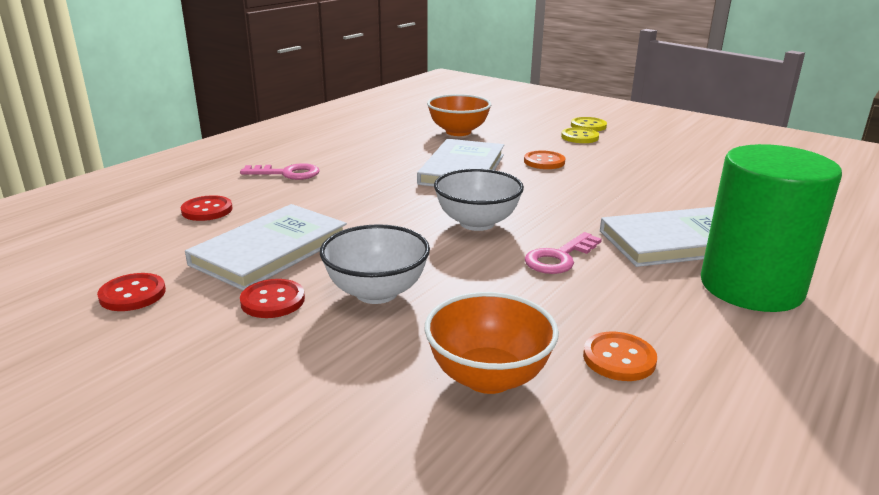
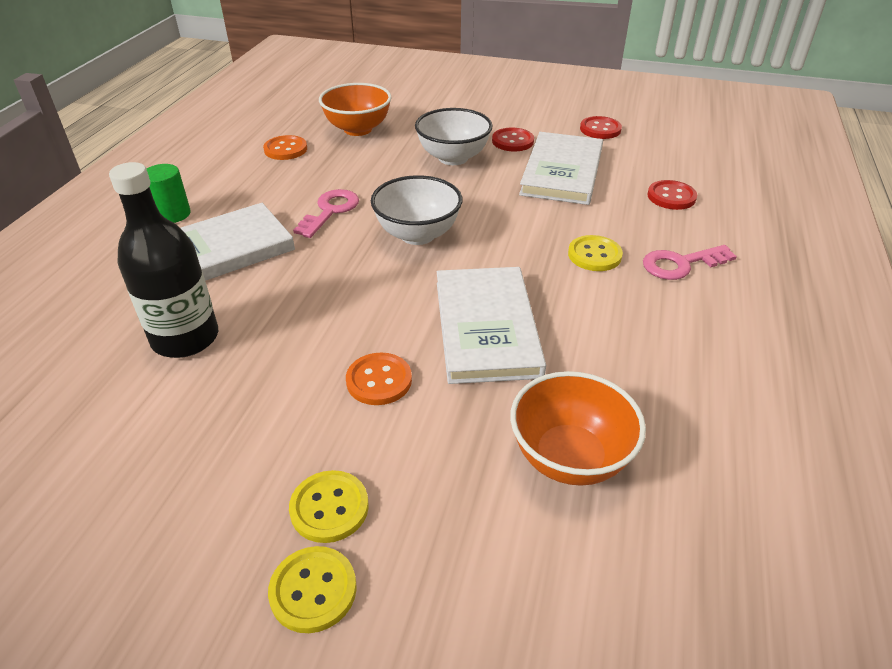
camera: 160 degrees right, 15 degrees up
(341, 187) = (594, 255): none -> yellow button
(680, 195) = (185, 338): none -> black bottle
(751, 287) = (173, 214): green cylinder -> green cylinder, size x0.43

